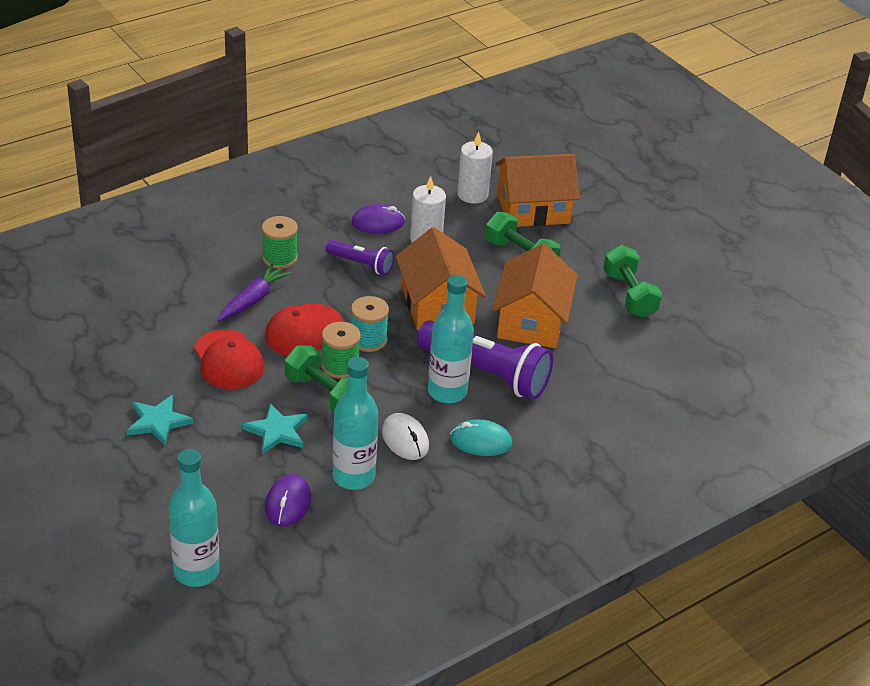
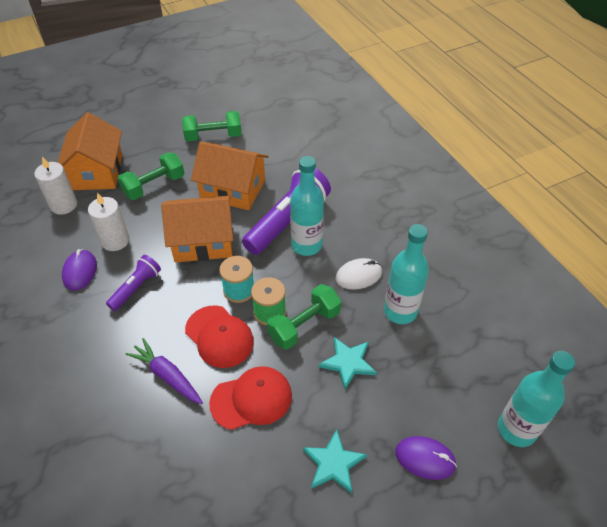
camera: 80 degrees left, 10 degrees up
(279, 258) = (109, 351): green spool -> none
(288, 503) = (432, 358): purple mouse -> purple mouse (425, 459)
(481, 441) = (360, 232): turquoise mouse -> none

